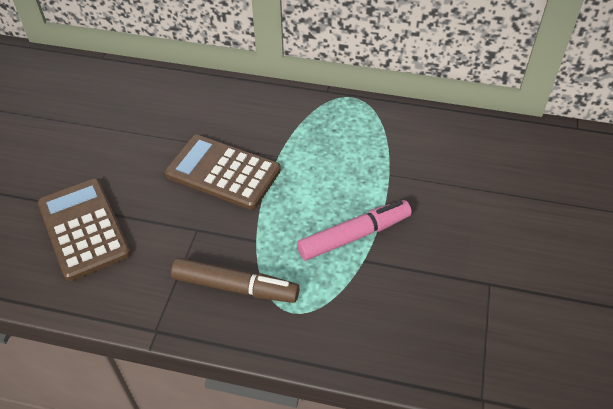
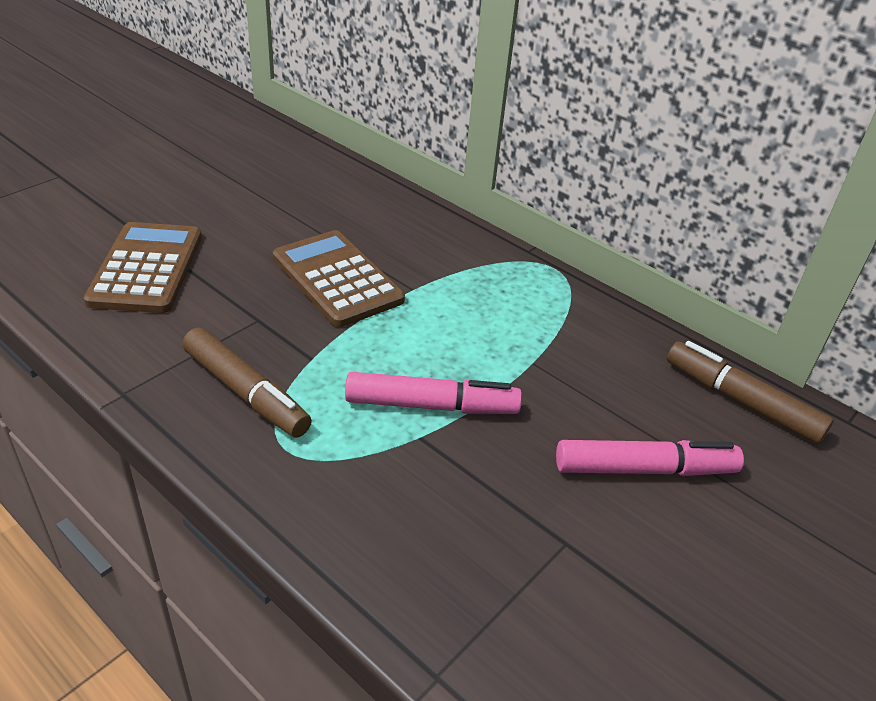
camera: 25 degrees right, 10 degrees down
(497, 215) = (644, 469): none -> pink marker
(518, 143) = (741, 401): none -> brown marker

